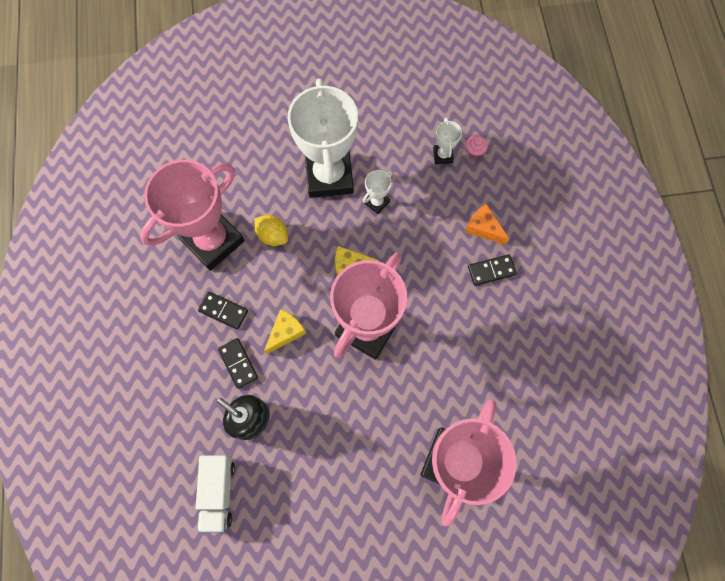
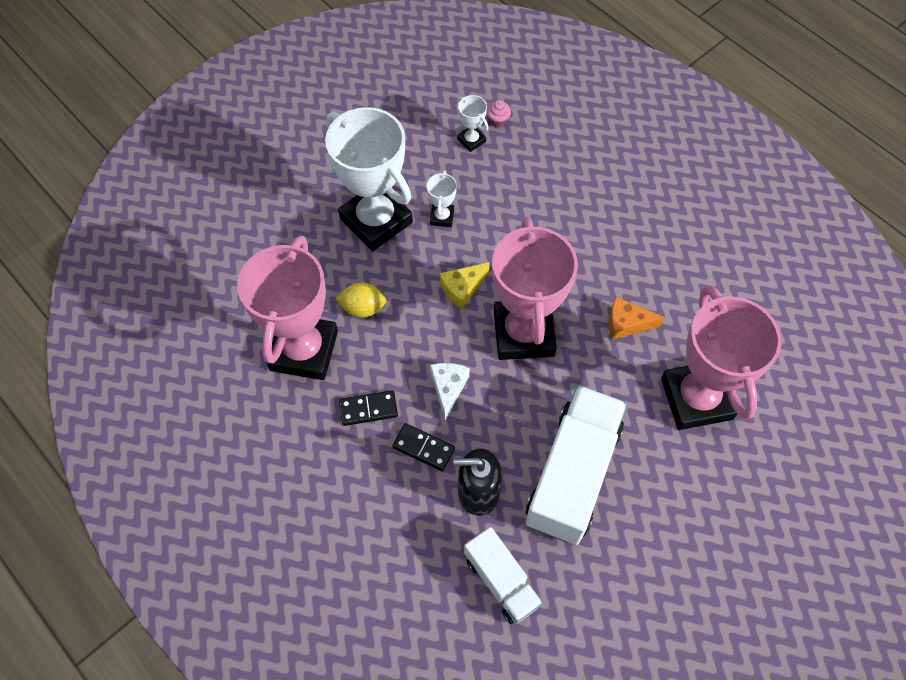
camera: 35 degrees left, 10 degrees down
(286, 332) = (448, 388): yellow cheese -> white cheese
(322, 453) = (572, 474): none -> white truck
(483, 228) = (559, 181): orange cheese -> orange cheese (626, 323)
(491, 270) = (596, 213): black domino -> none

